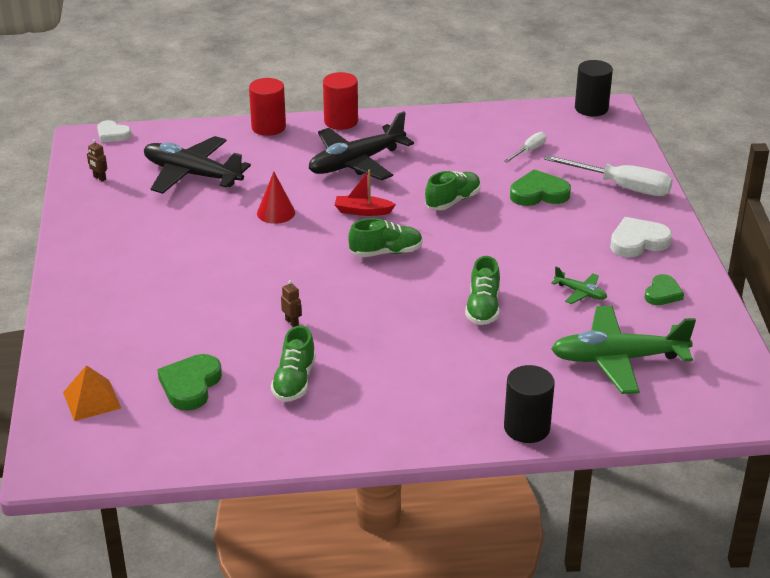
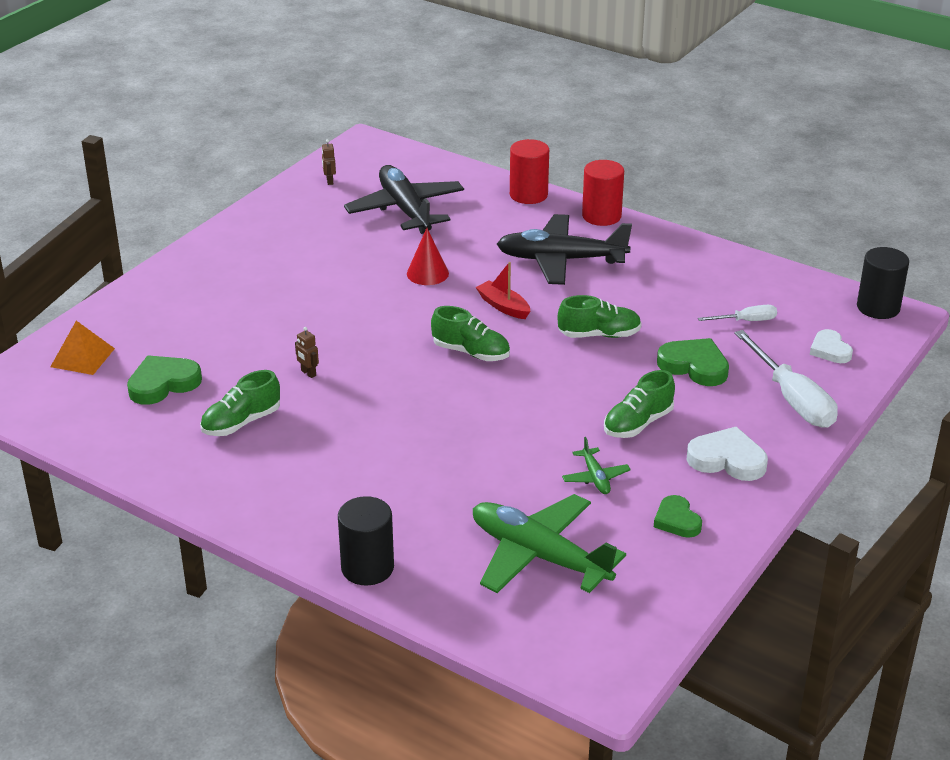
camera: 40 degrees right, 0 degrees up
(112, 134) = (390, 148): white heart -> white heart (830, 350)
(292, 322) = (308, 373): brown robot -> brown robot turned 135 degrees clockwise
(483, 308) = (484, 444): green shoe -> green shoe (638, 423)
(662, 293) = (677, 520): green heart -> green heart turned 90 degrees clockwise

